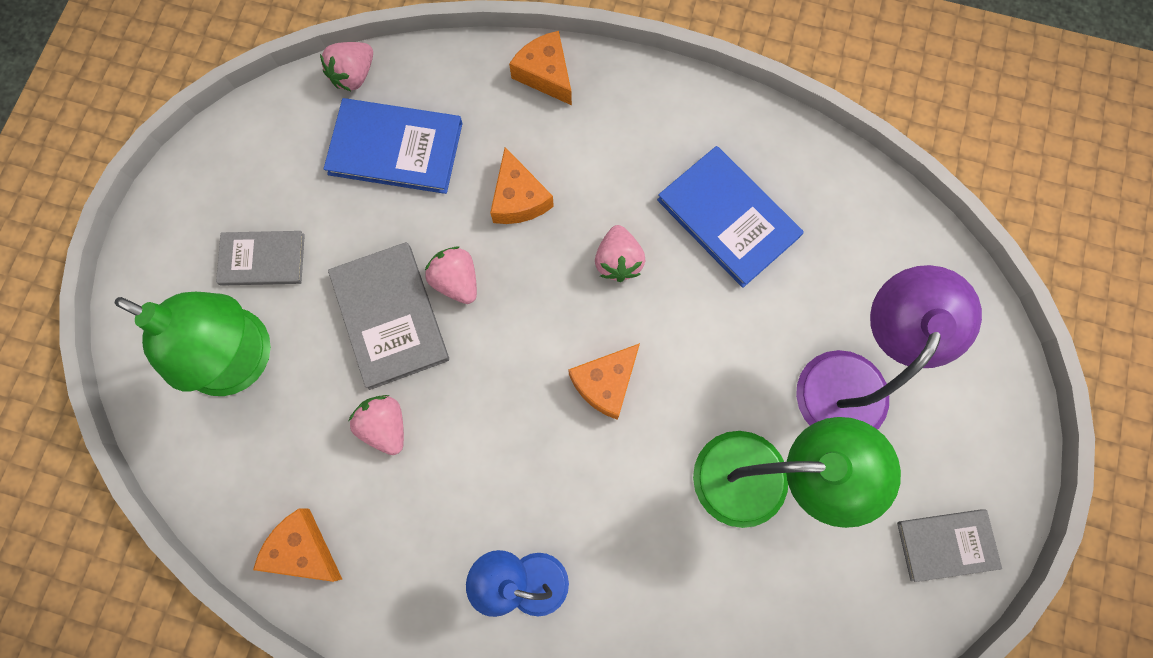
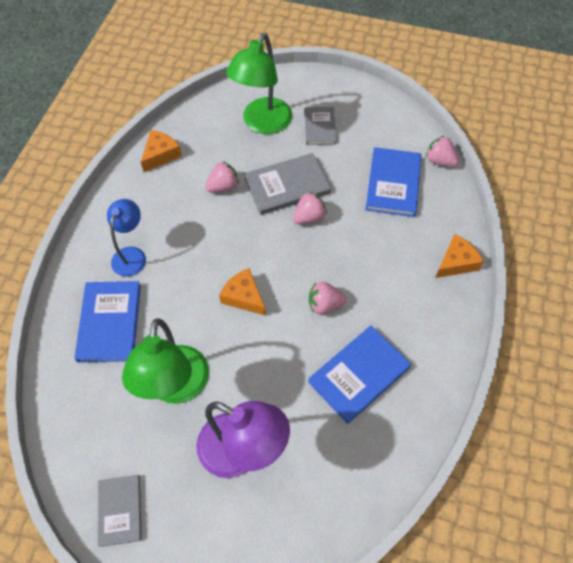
camera: 90 degrees right, 15 degrees down
(518, 198) = (365, 248): orange cheese -> none
(656, 602) = (109, 322): none -> blue book

